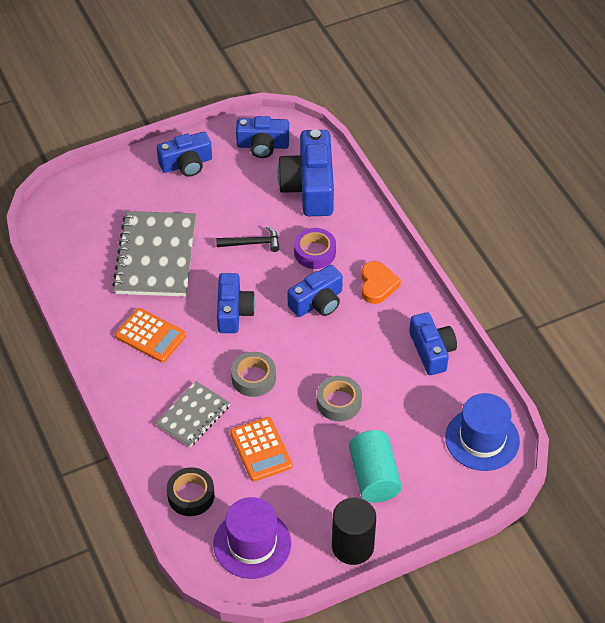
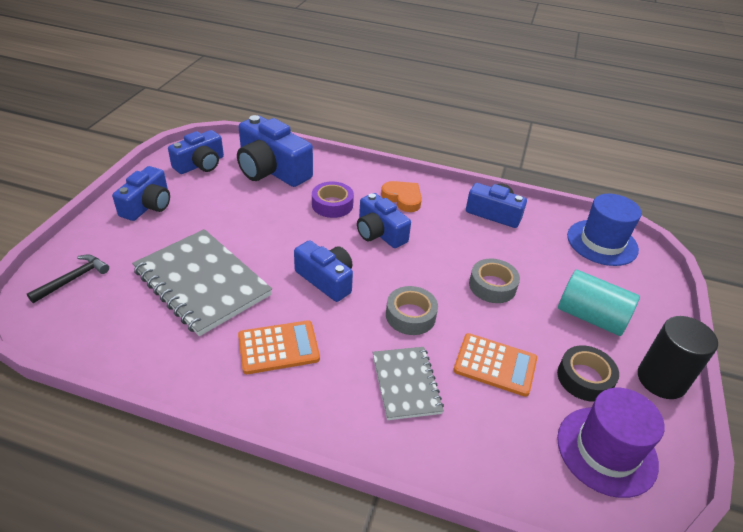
camera: 50 degrees left, 10 degrees down
(191, 495) = (503, 457): black tape -> black tape (584, 378)
(252, 243) = (276, 226): black hammer -> black hammer (73, 279)
(317, 302) = (379, 233): blue camera -> blue camera turned 135 degrees clockwise

